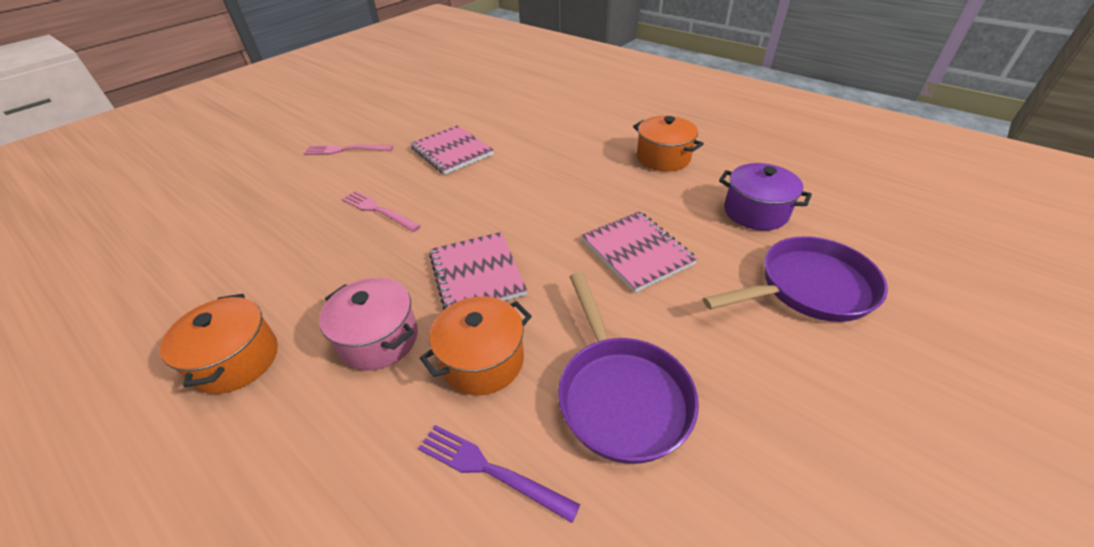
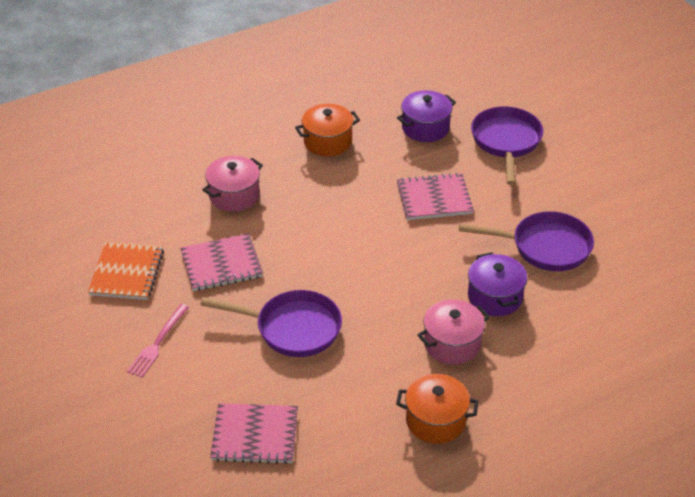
camera: 70 degrees left, 0 degrees up
(378, 210) = (292, 328): pink fork -> purple pan
(424, 117) = (126, 272): none -> orange notebook
(477, 274) = (412, 283): pink notebook -> pink notebook (255, 435)
(483, 361) = (495, 297): orange pot -> purple pot
(490, 470) = (569, 309): purple fork -> none
(545, 133) = (234, 195): none -> pink pot

